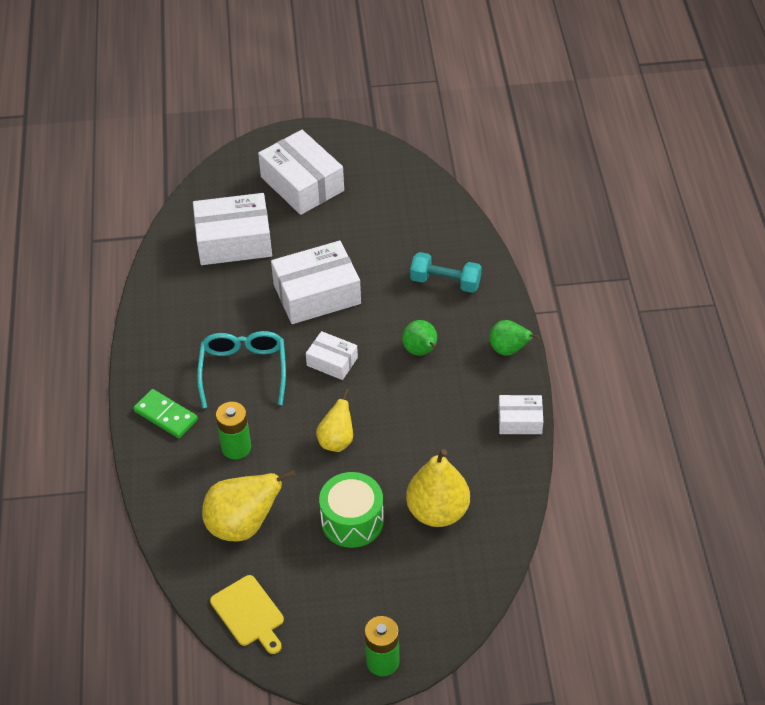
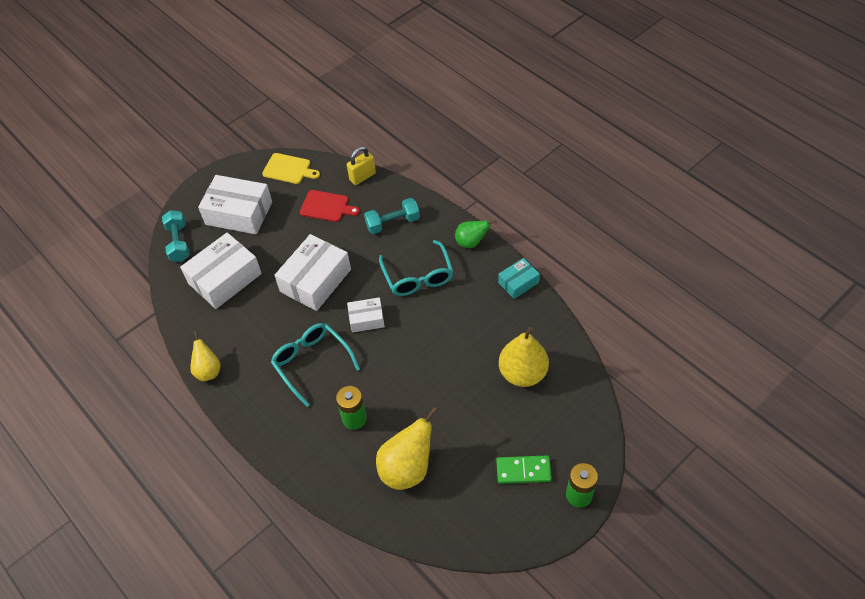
camera: 35 degrees left, 5 degrees up
(165, 415) = (284, 429): green domino -> green domino (523, 471)
(221, 181) = (178, 243): none -> turquoise dumbbell
(249, 613) = (466, 526): yellow cutting board -> yellow cutting board (289, 169)
(337, 441) = (417, 369): yellow pear -> yellow pear (208, 371)
(352, 521) = (475, 416): green drum -> none
(393, 226) = (327, 206): none -> red cutting board
(421, 351) = (418, 276): green pear -> turquoise glasses
(457, 216) = (362, 177): none -> yellow padlock
(520, 421) = (518, 282): white box -> turquoise box

